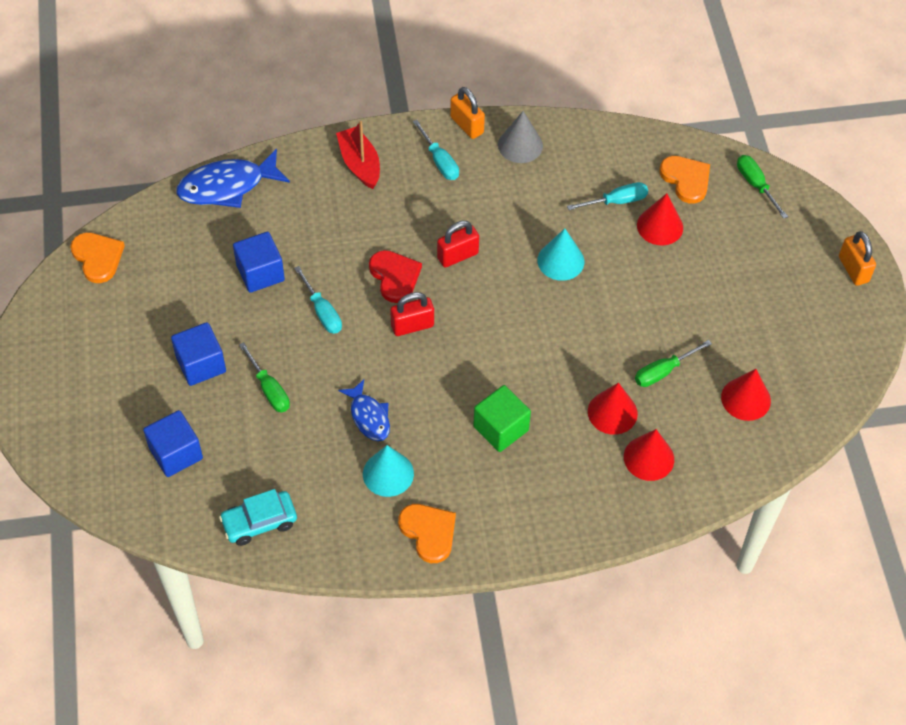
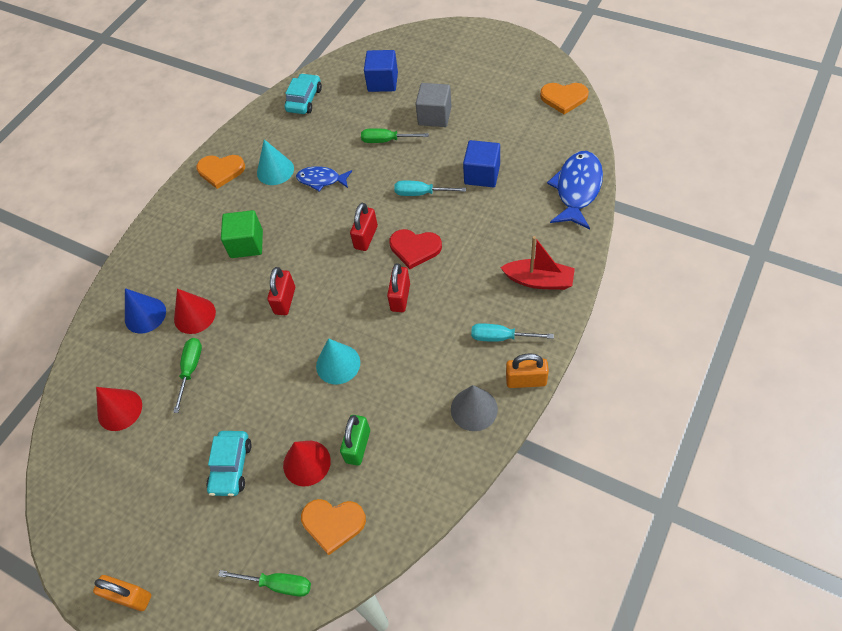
camera: 135 degrees right, 0 degrees up
(201, 364) = (434, 116): blue cube -> grey cube
(534, 346) = (285, 300): none -> red padlock
(616, 201) = (358, 446): turquoise screwdriver -> green padlock
(648, 458) = (145, 315): red cone -> blue cone
(710, 275) = (231, 467): none -> turquoise car

